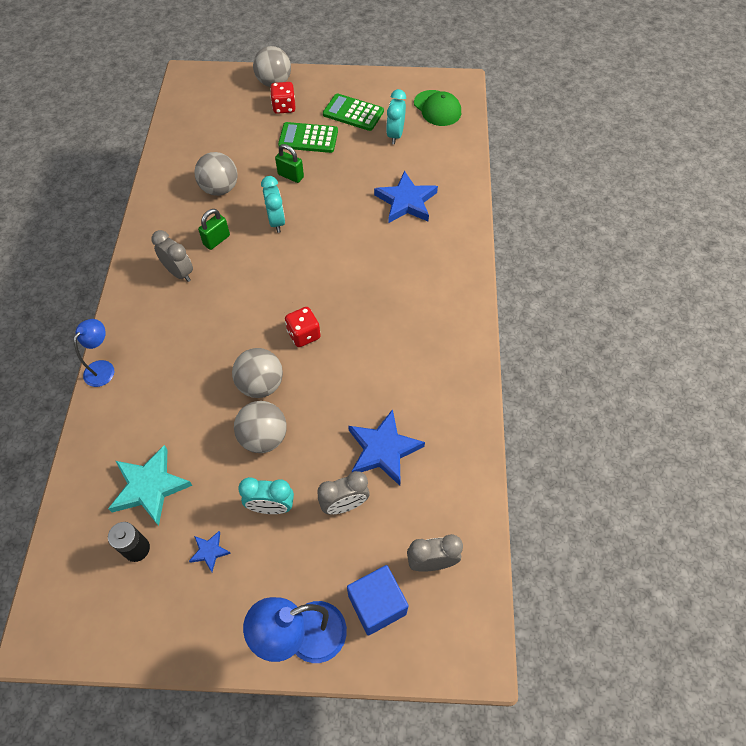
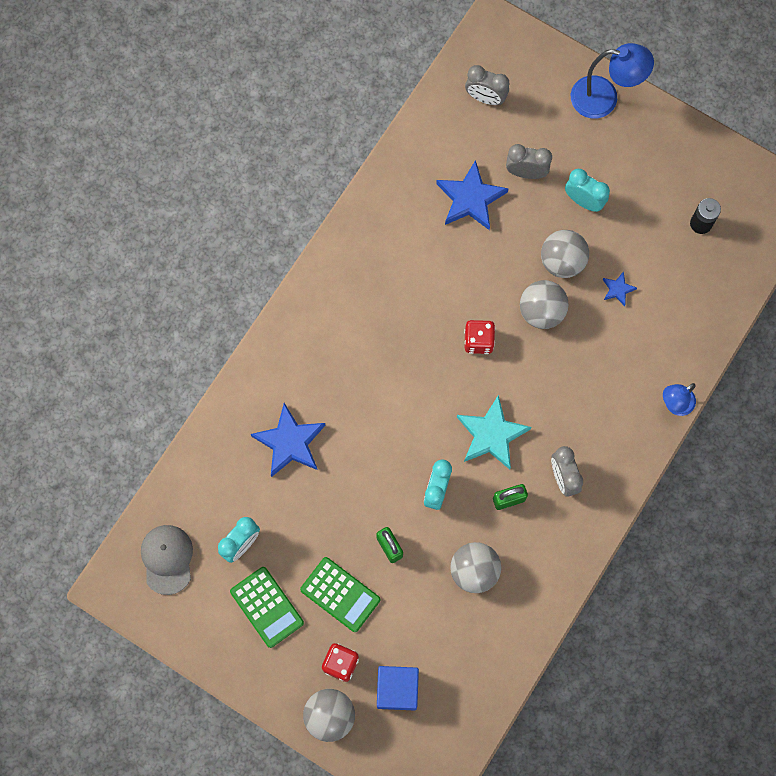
camera: 150 degrees left, 15 degrees up
(150, 487) = (673, 268): turquoise star -> turquoise star (491, 435)
(209, 551) = (646, 192): blue star -> blue star (617, 289)
(377, 605) = (542, 91): blue cube -> blue cube (397, 689)
(437, 108) = (167, 559): green cap -> grey cap

